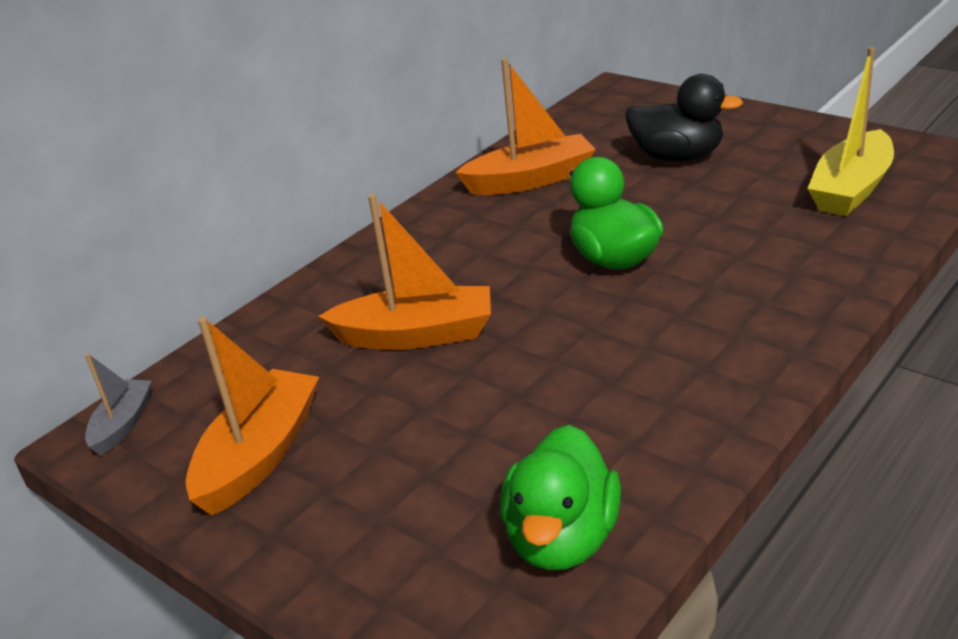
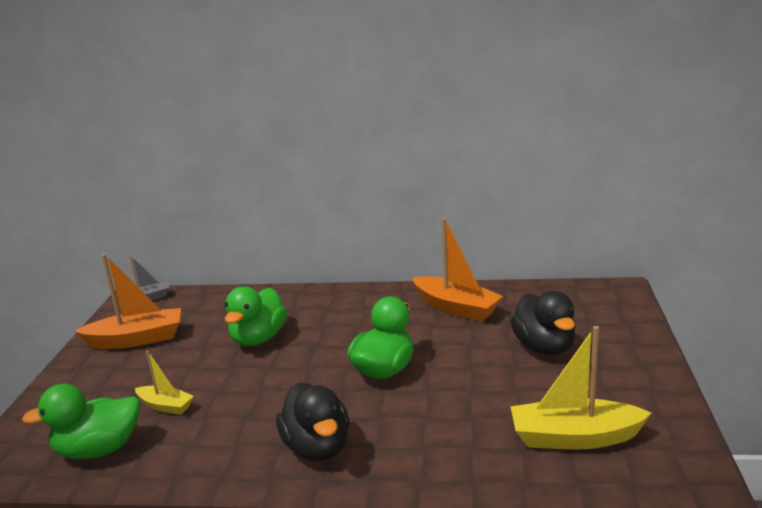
camera: 55 degrees right, 10 degrees down
(416, 335) = (258, 339): orange boat -> green duck
(507, 452) = (165, 406): none -> yellow boat
(733, 341) = (317, 447): none -> black duck

